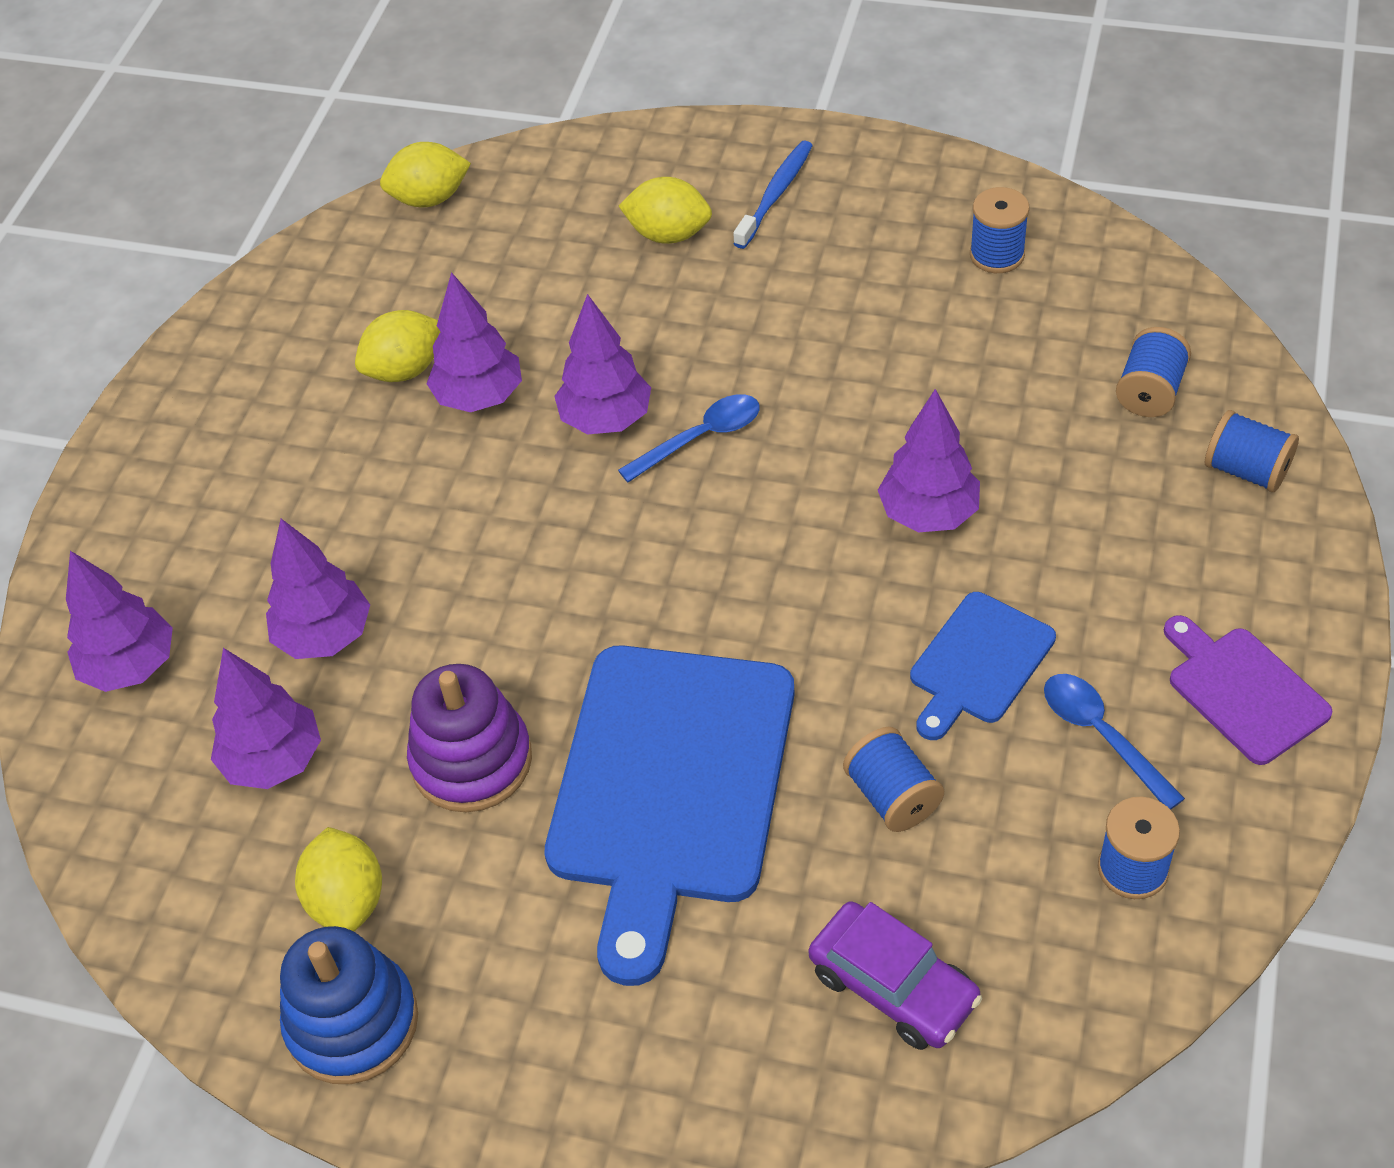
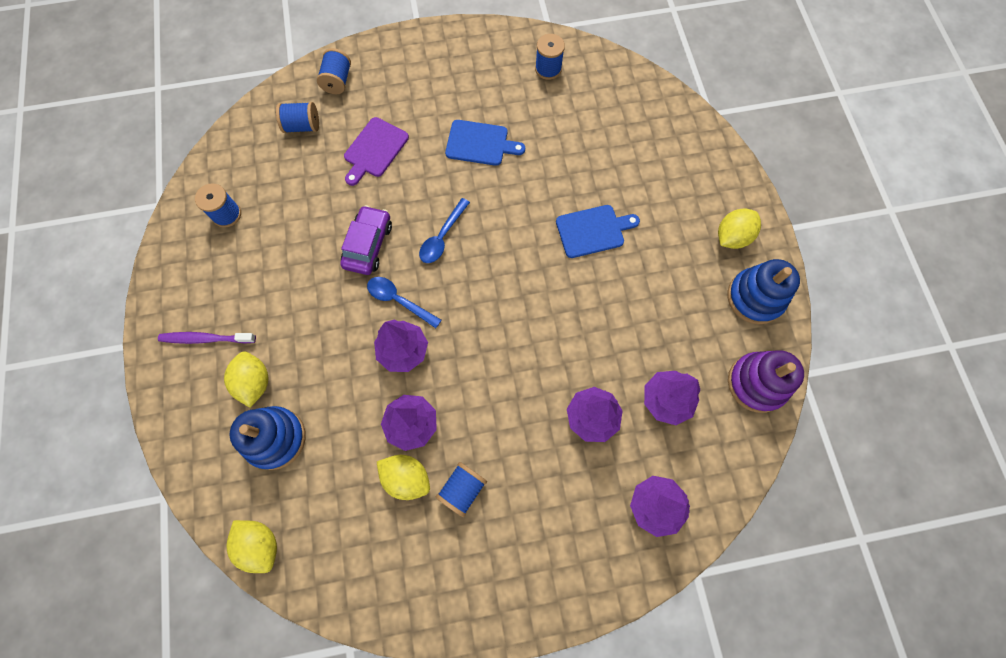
camera: 120 degrees left, 20 degrees up
(347, 900) = (709, 329): yellow lemon -> yellow lemon (732, 237)
(471, 760) = (621, 314): purple stacking toy -> purple stacking toy (756, 383)
(566, 240) = (275, 438): none -> blue stacking toy
(670, 786) = (593, 231): blue cutting board -> blue cutting board, size x0.50
(775, 194) = (206, 339): blue toothbrush -> purple toothbrush
(892, 796) = (557, 151): blue spool -> blue spool (462, 489)
(893, 986) = (634, 124): purple car -> purple car (368, 245)
(928, 514) = (408, 187): purple tree -> none
(1101, 735) = (495, 93): blue spoon -> blue spoon (442, 237)
(1243, 691) = (453, 56): purple cutting board -> purple cutting board (374, 150)

